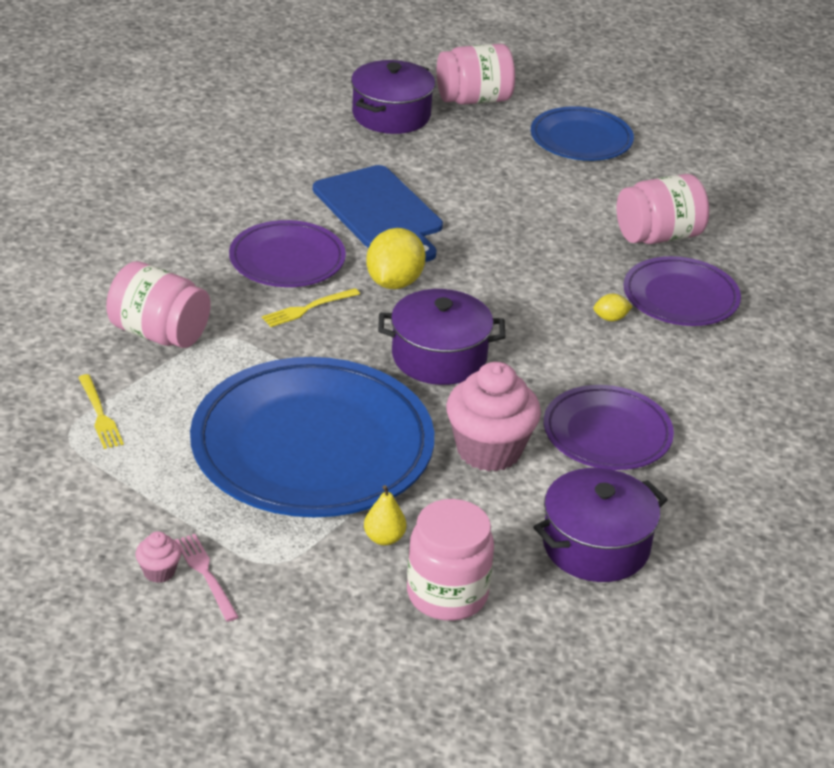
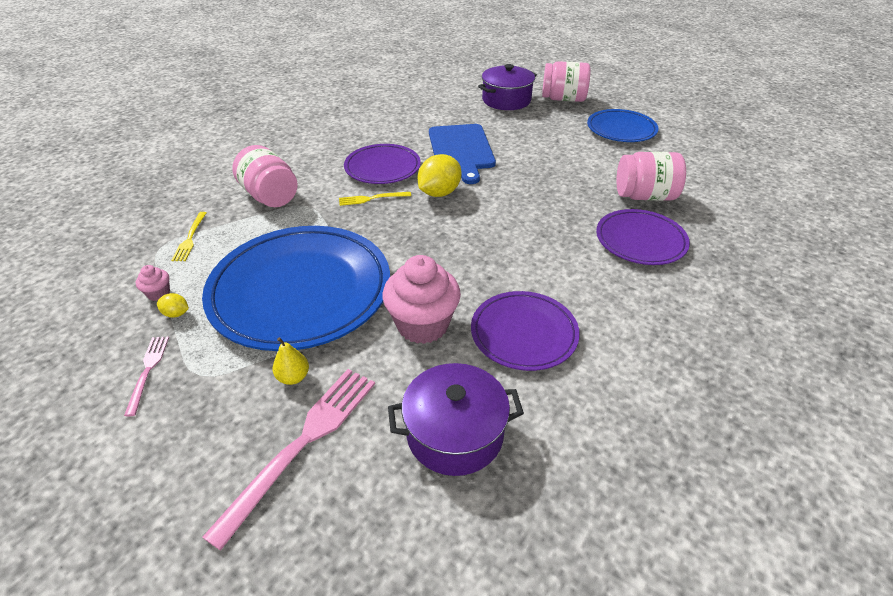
camera: 25 degrees right, 5 degrees up
(159, 572) = (120, 359): pink cupcake -> pink cupcake (158, 293)
(439, 357) = (434, 247): purple pot -> none
(447, 594) = (303, 443): pink jar -> pink fork
(610, 318) = (577, 245): yellow lemon -> yellow lemon (176, 314)

